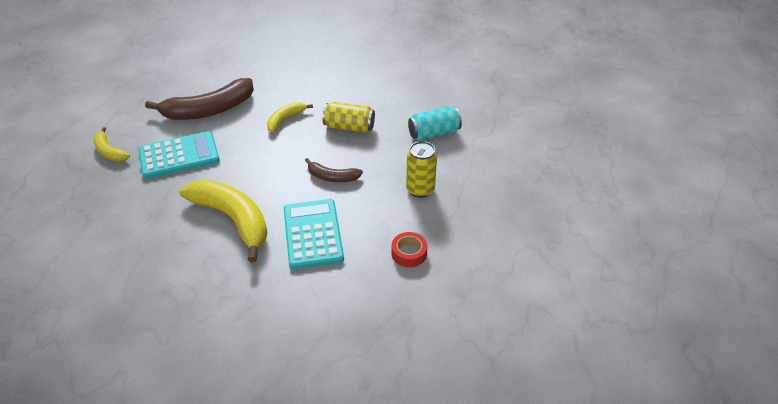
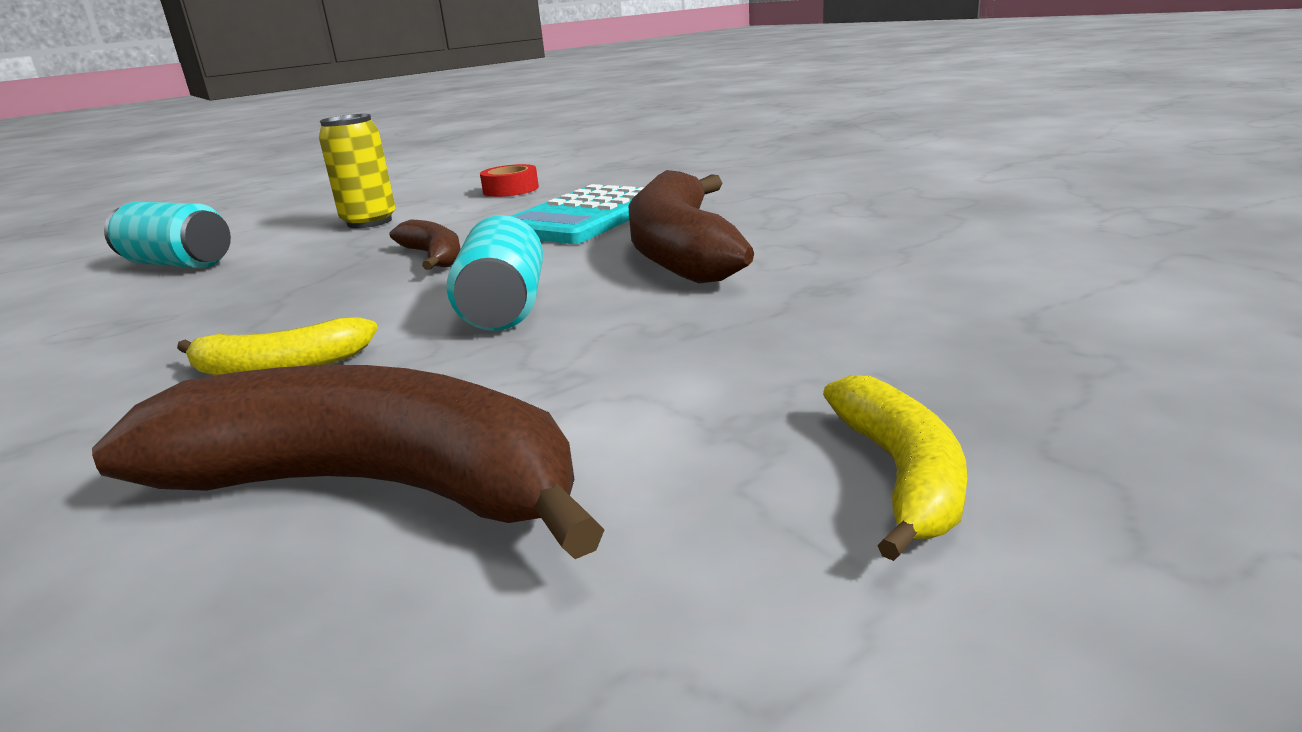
camera: 135 degrees left, 20 degrees down
(179, 156) = (660, 376): turquoise calculator -> none
(233, 220) = (681, 249): yellow banana -> brown banana
(257, 162) = (505, 307): none -> turquoise can
(349, 127) = (233, 309): yellow can -> none

